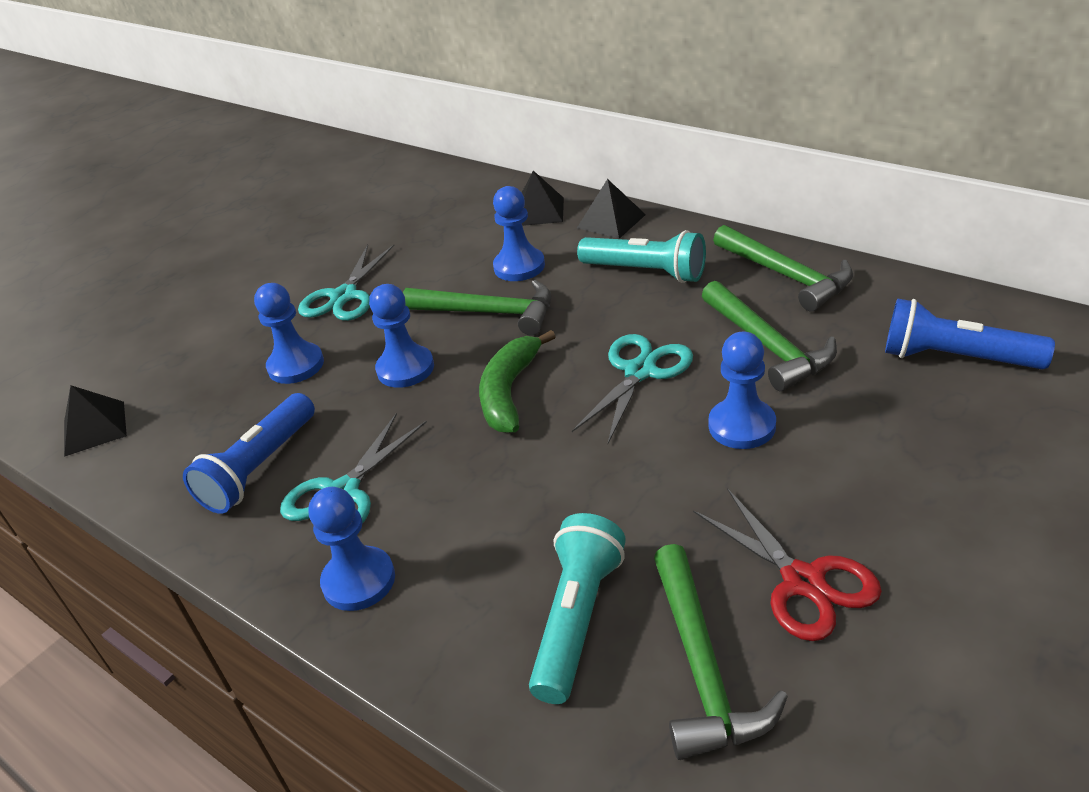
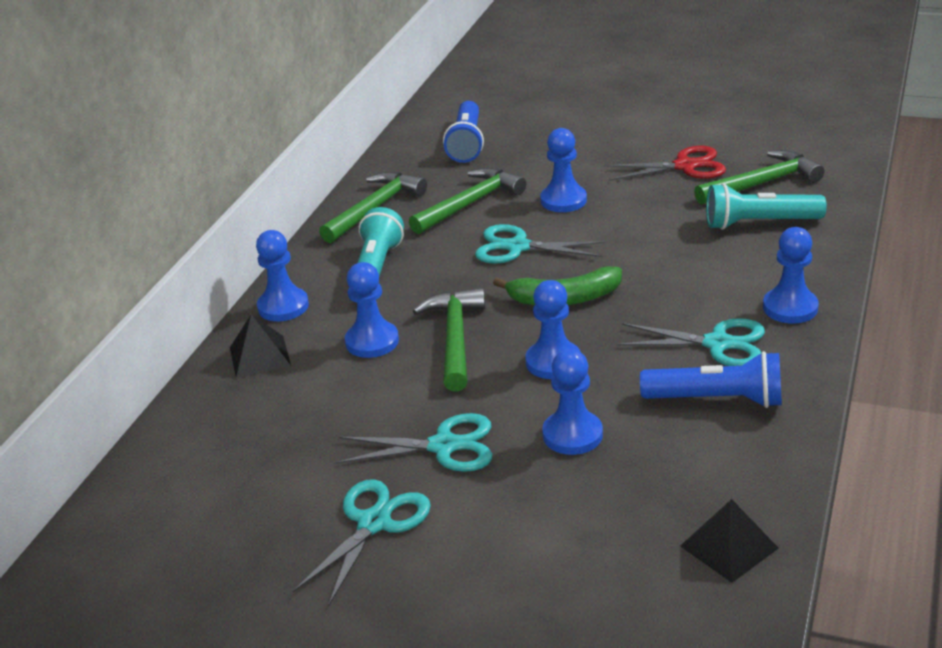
camera: 110 degrees left, 5 degrees down
(291, 261) = (374, 523): none -> turquoise scissors
(611, 221) = (283, 306): black pyramid -> blue pawn
(803, 581) = (685, 166): red scissors -> red scissors turned 45 degrees clockwise

